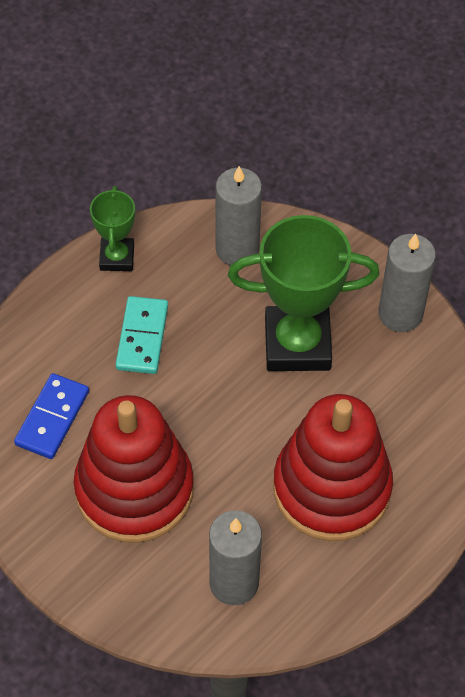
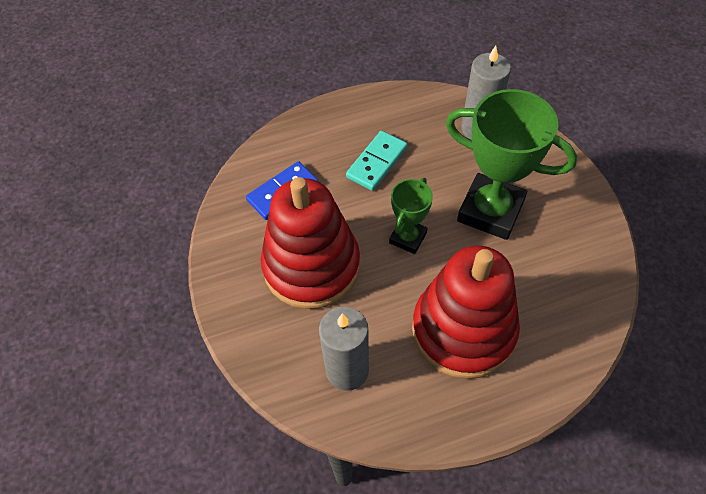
camera: 30 degrees right, 0 degrees up
(117, 257) = (388, 104): green trophy -> green trophy (408, 238)
(400, 314) = (584, 220): grey candle -> none

